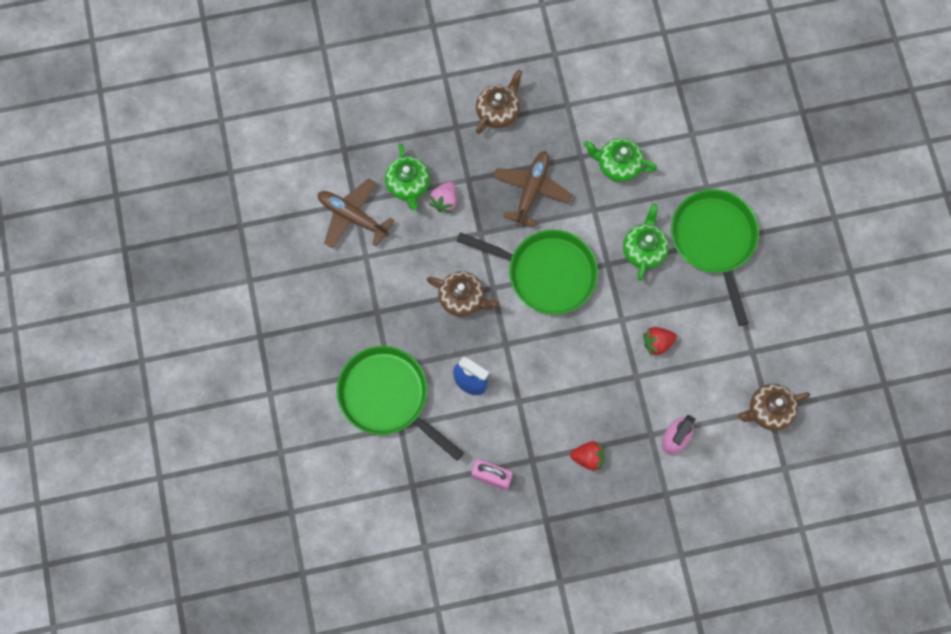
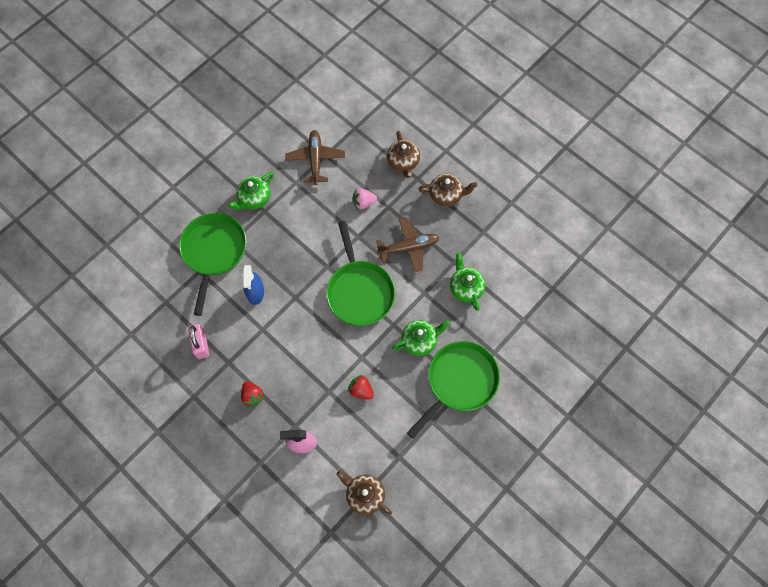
camera: 55 degrees right, 5 degrees down
(408, 185) = (359, 176): green teapot -> green teapot (254, 198)
(462, 298) = (307, 253): brown teapot -> brown teapot (403, 162)

